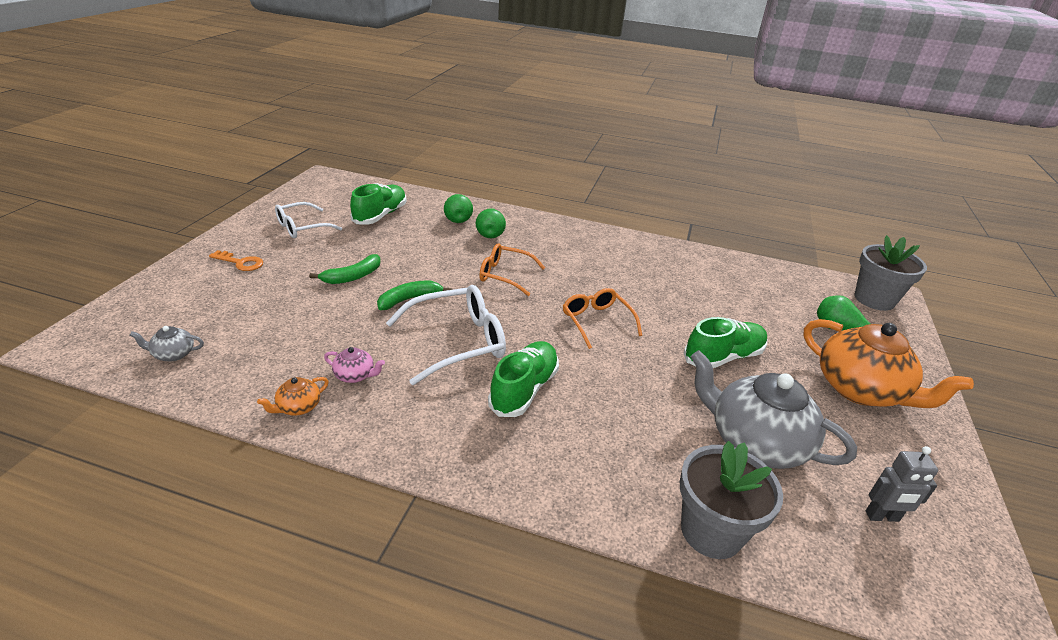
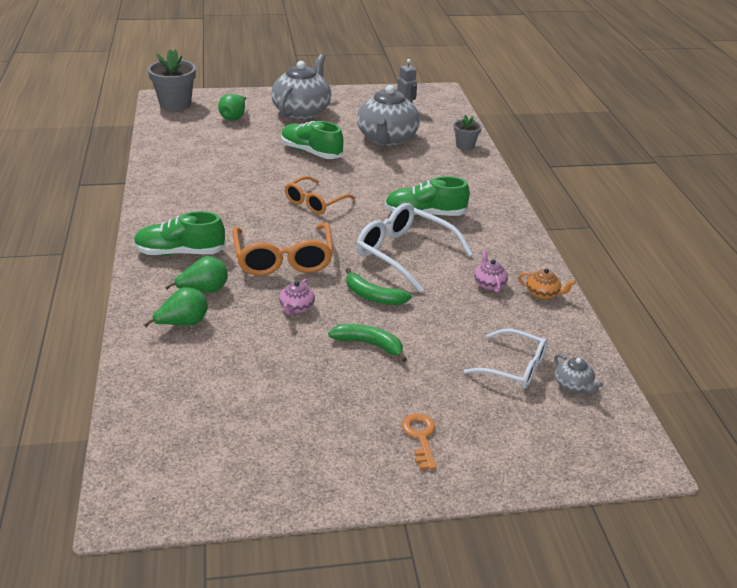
camera: 115 degrees left, 0 degrees up
(301, 227) = (304, 436): white glasses -> white glasses (514, 368)
(380, 215) = (220, 386): green shoe -> green shoe (180, 252)
(431, 261) = (296, 308): none -> pink teapot
(504, 275) = (283, 259): orange glasses -> orange glasses, size x1.52
(711, 531) = (465, 146): grey flower pot -> grey flower pot, size x0.56
(861, 390) = (302, 111): orange teapot -> grey teapot

